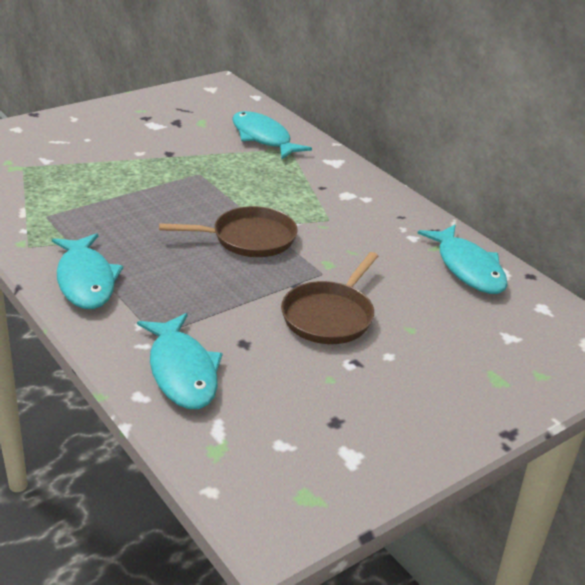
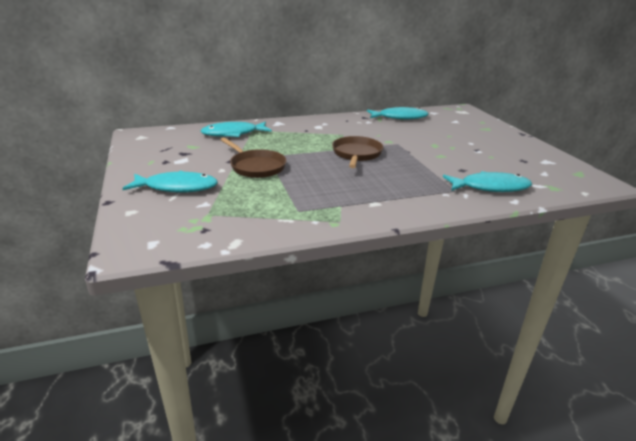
camera: 70 degrees left, 5 degrees down
(86, 280) = (392, 204): turquoise fish -> turquoise fish (177, 187)
(329, 316) = (438, 148): brown pan -> brown pan (256, 166)

